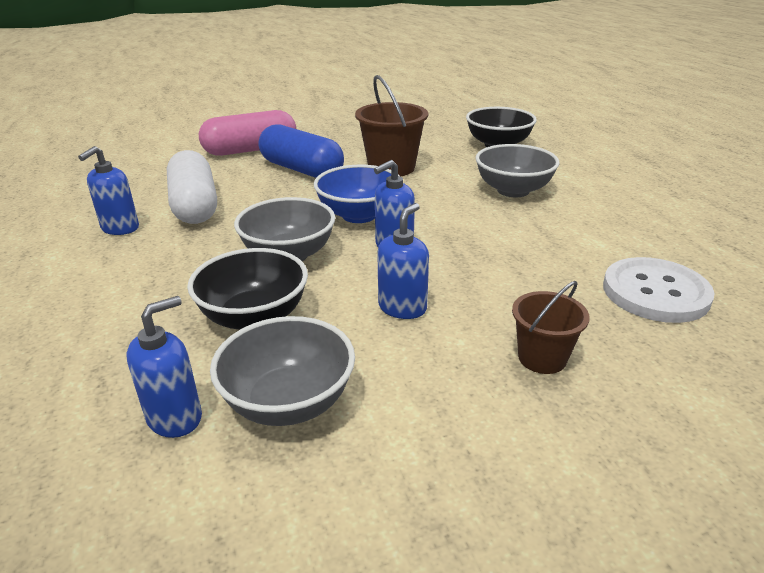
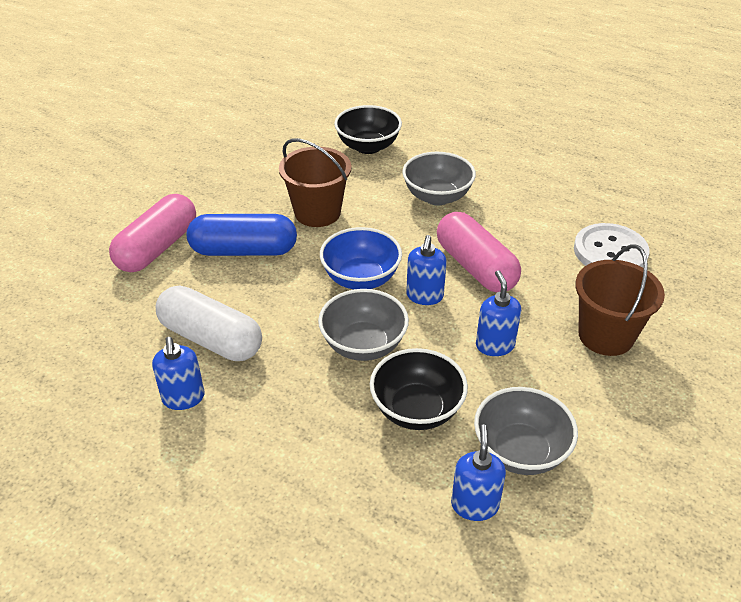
camera: 40 degrees left, 10 degrees up
(475, 246) = (475, 267): none -> pink capsule
(542, 358) = (605, 336): brown bucket -> brown bucket, size x1.66

